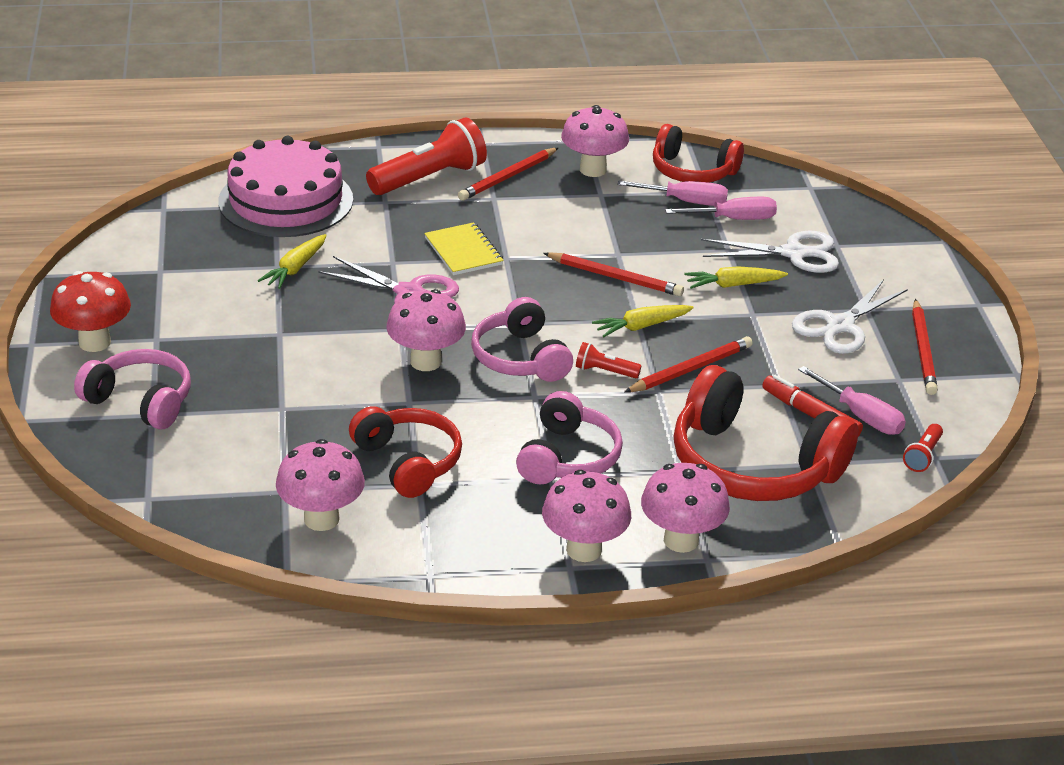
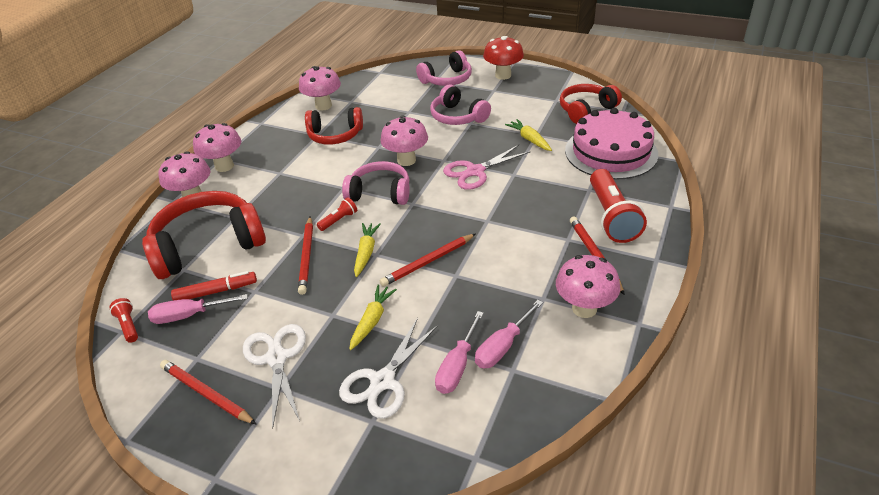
camera: 125 degrees right, 5 degrees up
(463, 251) = (506, 205): yellow notebook -> none
(567, 457) = (286, 182): pink headphones -> pink headphones (458, 117)
(692, 171) = (550, 375): red headphones -> red headphones (586, 110)

